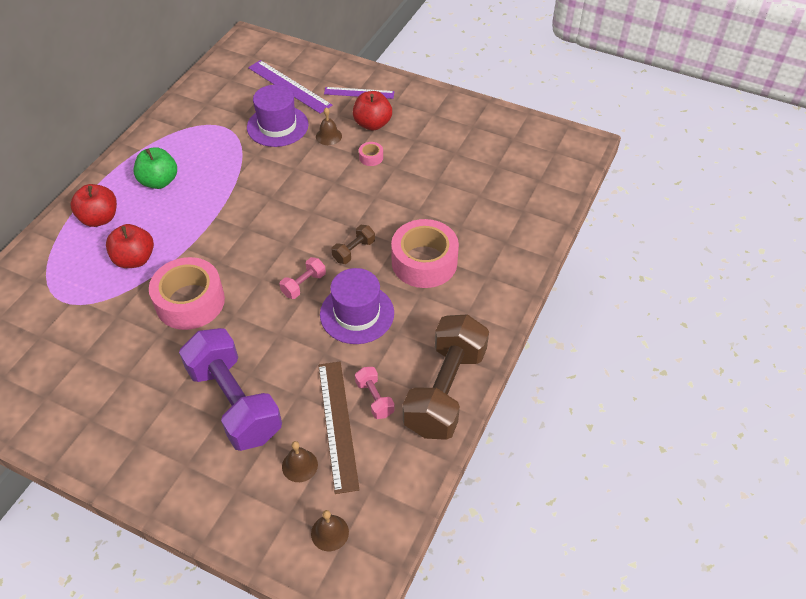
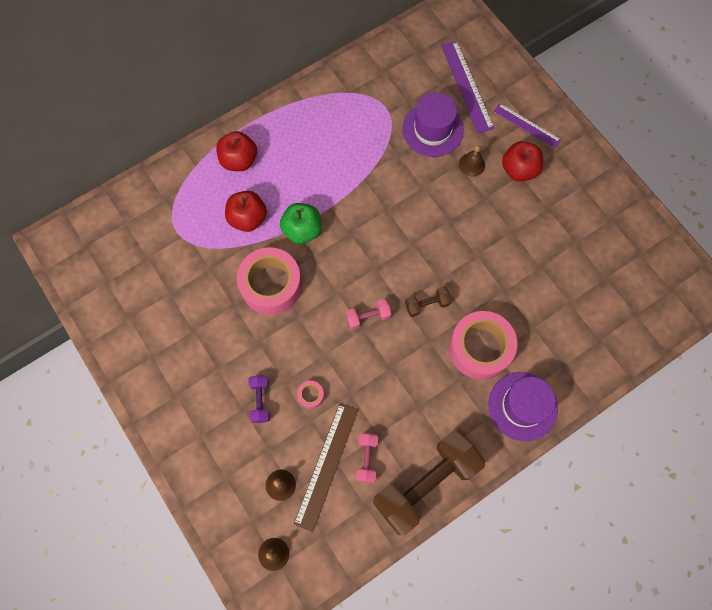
camera: 30 degrees right, 20 degrees up
(159, 181) = (303, 144): green apple -> green apple (302, 230)
(235, 402) = (260, 401): purple dumbbell -> purple dumbbell, size x0.43
(357, 314) = (395, 370): purple hat -> purple hat (522, 406)
(371, 157) = (496, 208): pink tape -> pink tape (311, 395)

